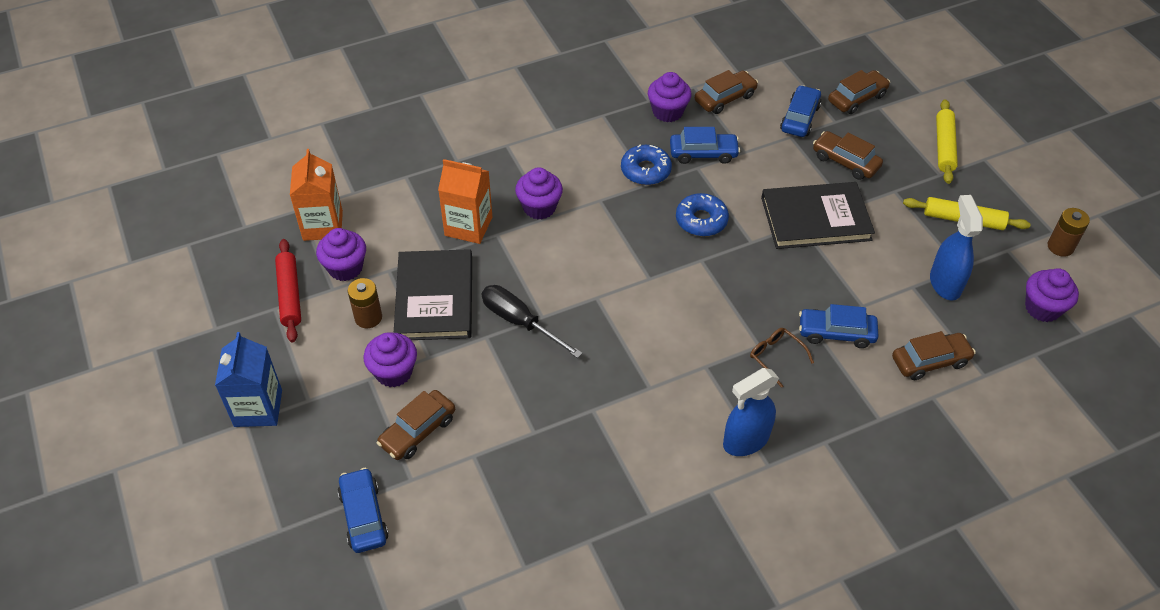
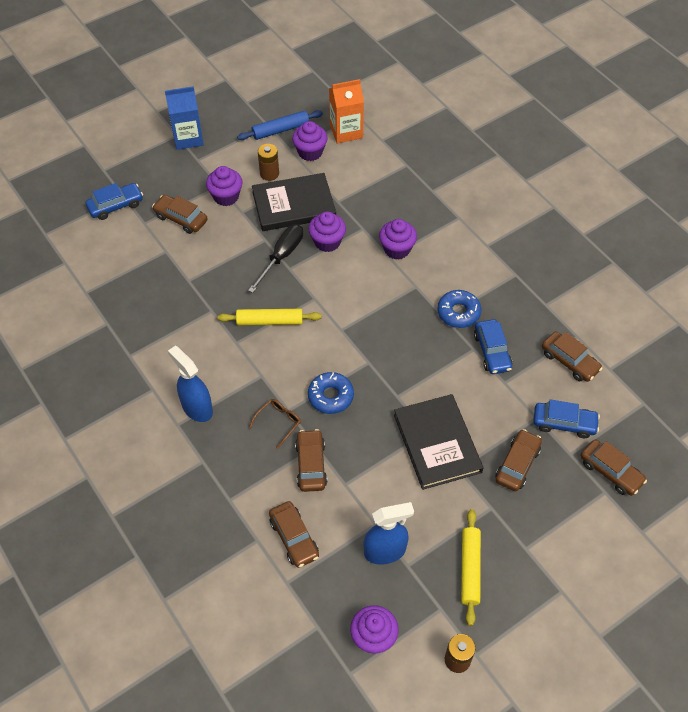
camera: 80 degrees right, 5 degrees up
(289, 295) = (280, 130): red rolling pin -> blue rolling pin
(468, 226) = (366, 210): orange carton -> none
(667, 112) = (536, 320): purple cupcake -> purple cupcake (327, 242)
(701, 220) = (412, 358): blue donut -> blue donut (330, 396)
(836, 333) = (311, 465): blue car -> brown car
(944, 146) = (567, 553): yellow rolling pin -> yellow rolling pin (269, 321)

